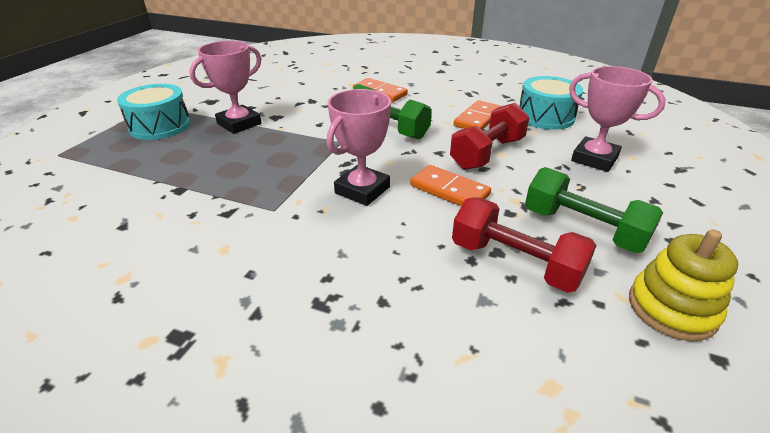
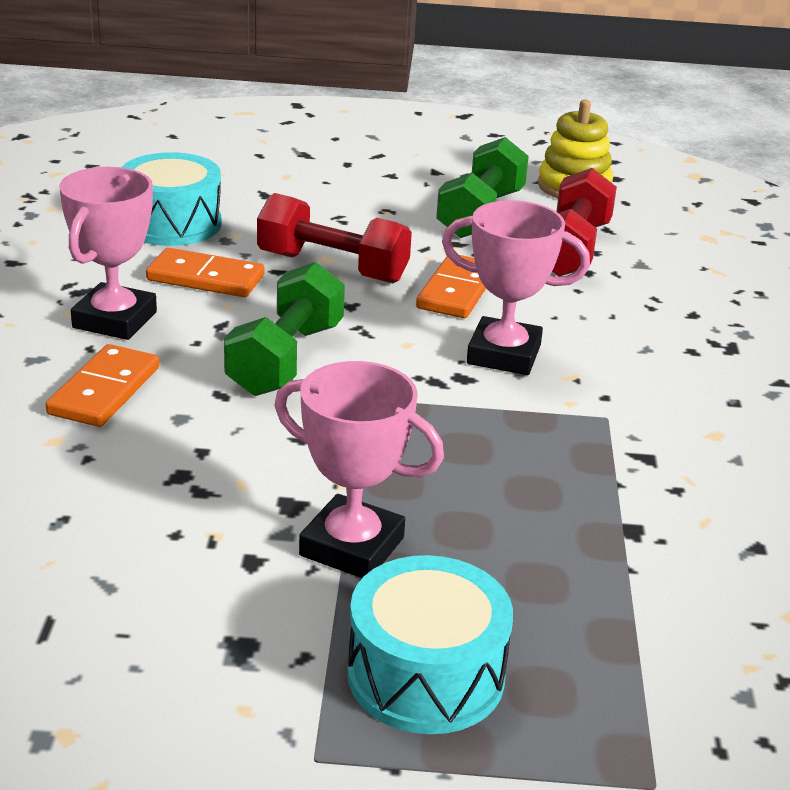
camera: 110 degrees left, 5 degrees down
(594, 159) = (306, 198): pink trophy -> pink trophy (115, 320)

